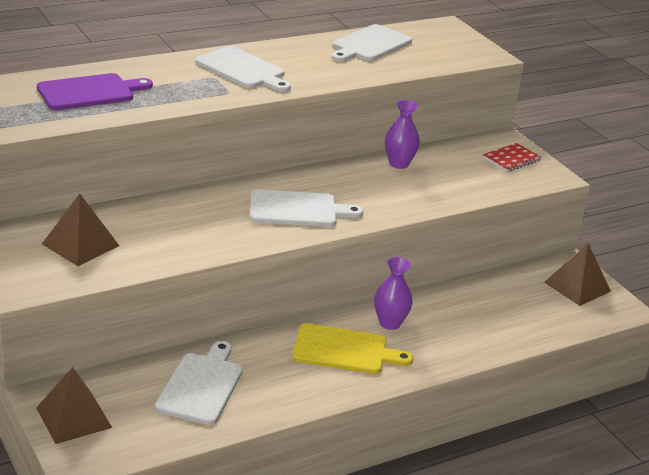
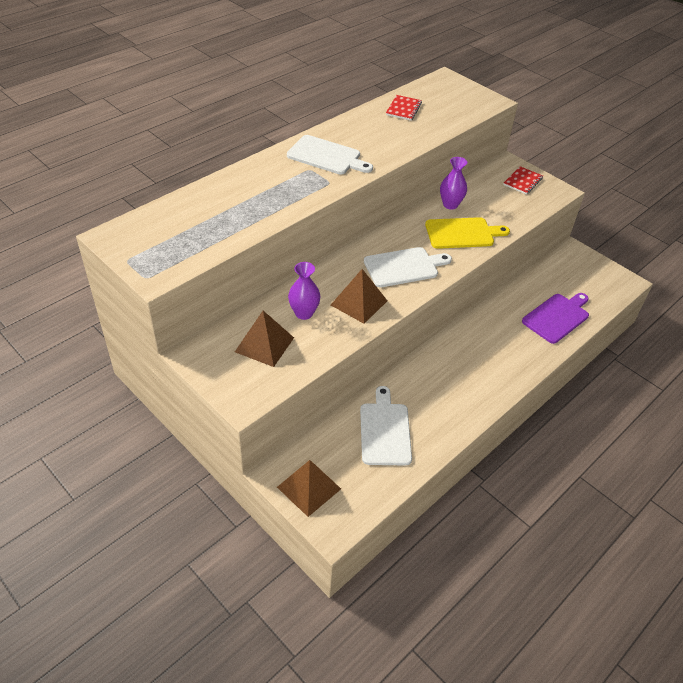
camera: 15 degrees left, 15 degrees up
(89, 92) = (224, 208): purple cutting board -> purple cutting board (557, 317)
(344, 350) = (466, 369): yellow cutting board -> yellow cutting board (462, 233)
(370, 44) = (403, 109): white cutting board -> red notebook
(390, 323) = (484, 336): purple vase -> purple vase (304, 313)
(577, 286) = (588, 270): brown pyramid -> brown pyramid (359, 302)

